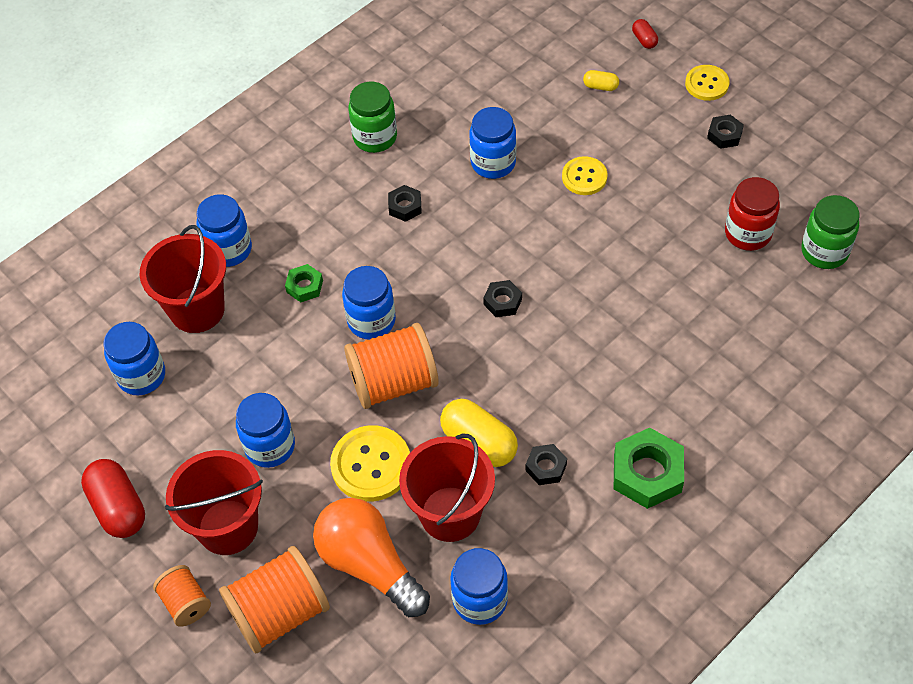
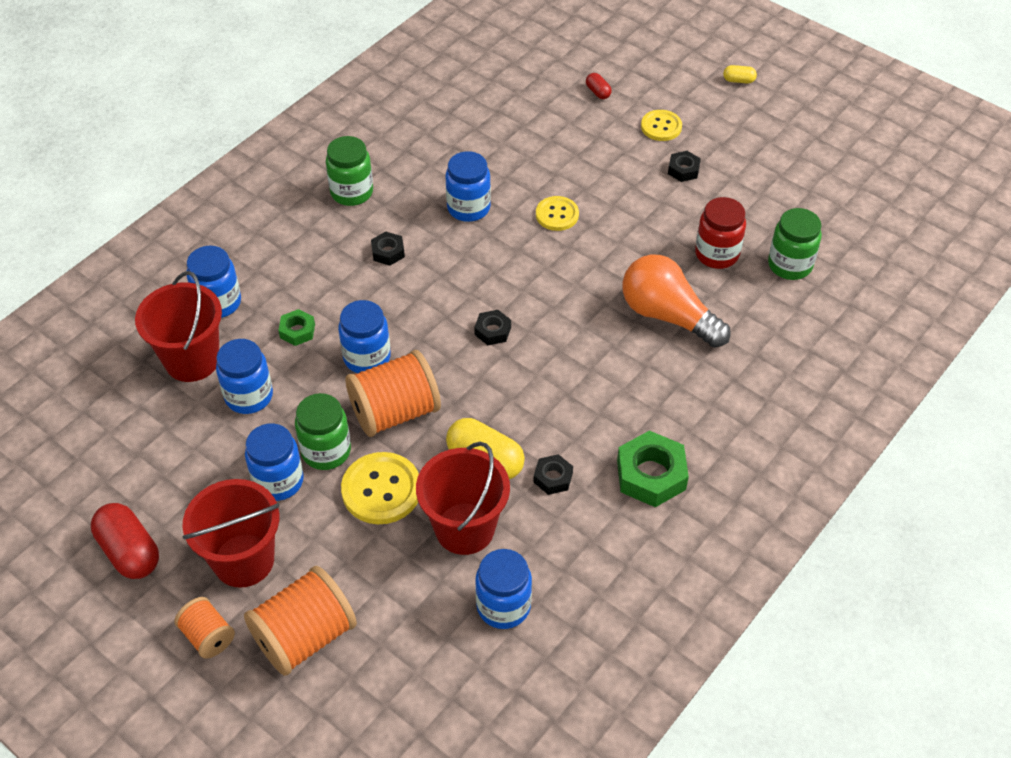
camera: 10 degrees left, 5 degrees down
(141, 376) = (141, 425): blue jar -> blue jar (249, 396)
(320, 418) = (326, 451): none -> green jar
(369, 564) = (390, 583): orange light bulb -> orange light bulb (667, 315)
(600, 86) = (562, 135): yellow capsule -> yellow capsule (738, 80)

